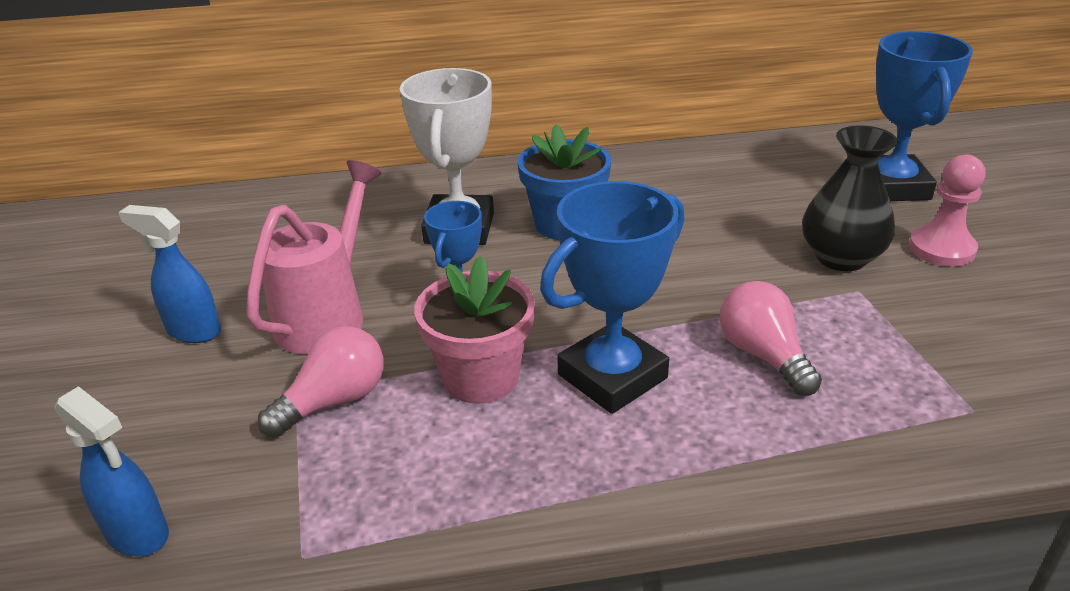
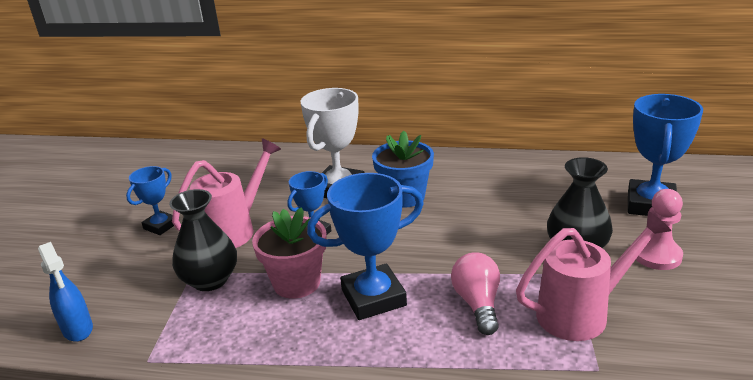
camera: 20 degrees right, 5 degrees down
(193, 331) = (160, 226): blue spray bottle -> blue trophy
(334, 401) = (210, 280): pink light bulb -> black vase
(903, 340) = (581, 313): none -> pink watering can

